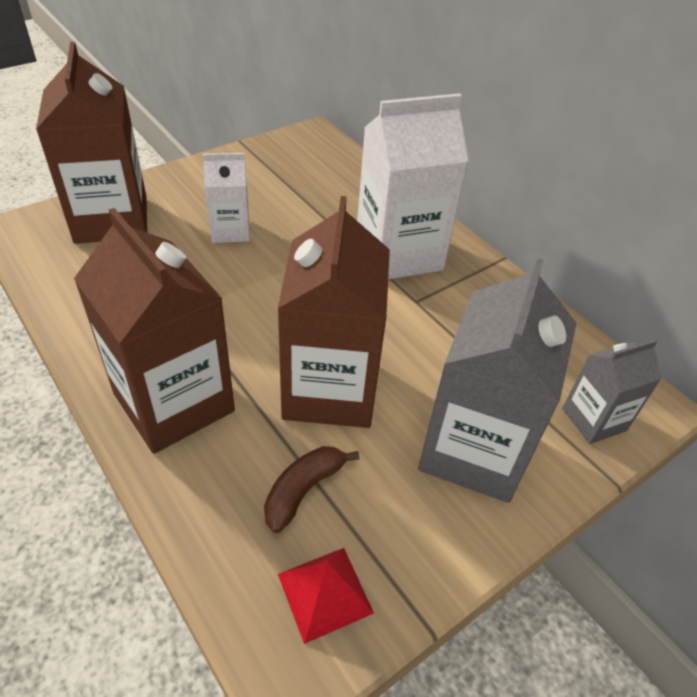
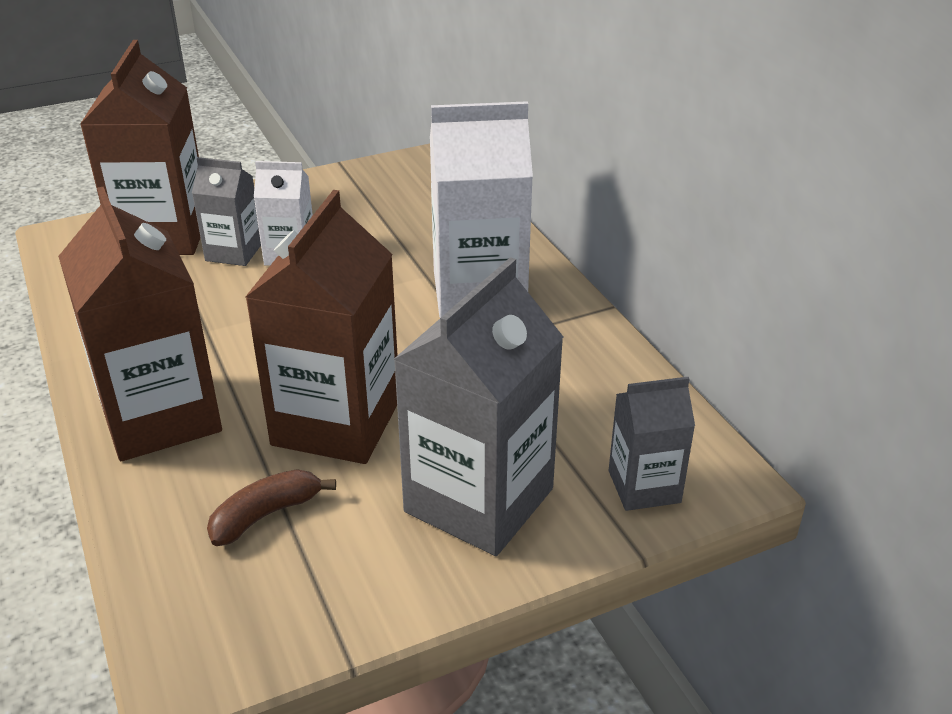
camera: 15 degrees right, 10 degrees down
(181, 232) = (234, 252): none -> grey carton
(325, 593) = (249, 612): red pyramid -> none

